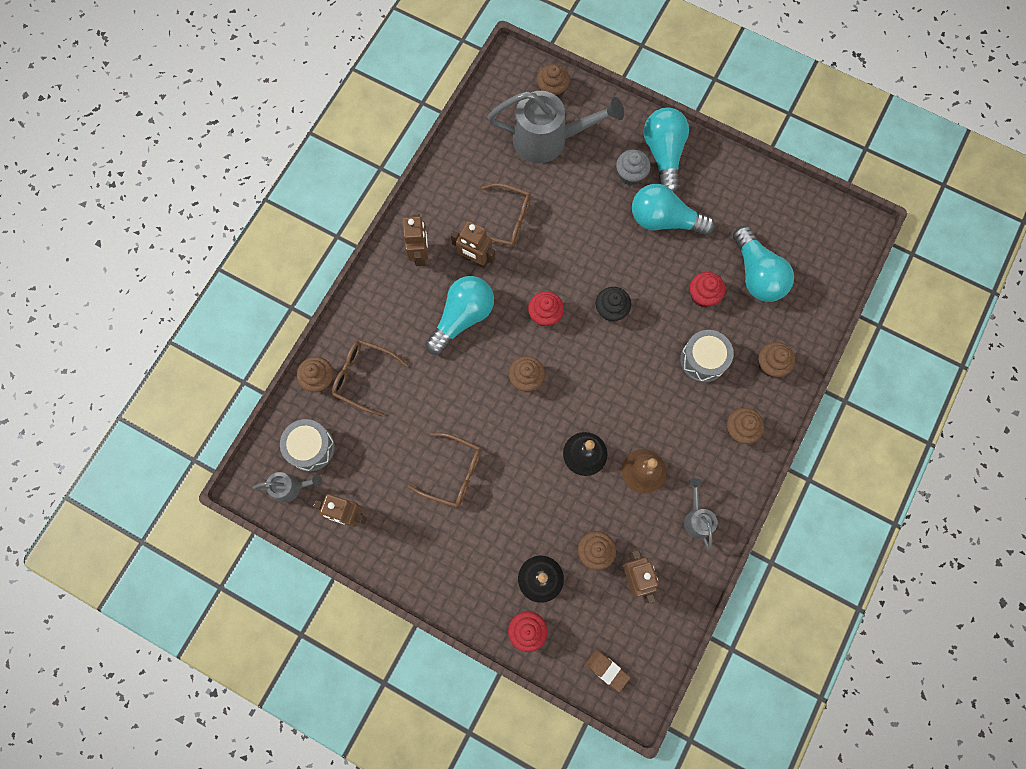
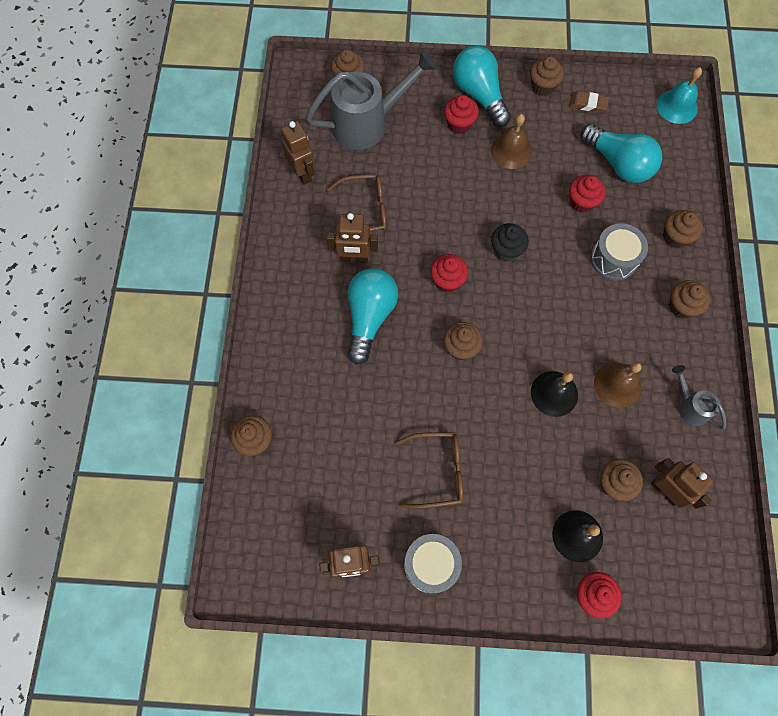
camera: 25 degrees left, 5 degrees down
(291, 487) = (278, 565): grey watering can -> none
(311, 448) = (280, 514): grey drum -> grey drum (431, 564)
(363, 377) = (300, 418): brown glasses -> none
(420, 254) = (298, 275): brown robot -> brown robot (302, 173)
(607, 670) = (689, 596): brown eraser -> brown eraser (588, 104)
(630, 175) = (459, 124): grey cupcake -> red cupcake
(664, 220) = (511, 151): turquoise light bulb -> brown bell
(727, 170) = (543, 86): none -> brown cupcake
(844, 243) = (677, 106): none -> turquoise bell

